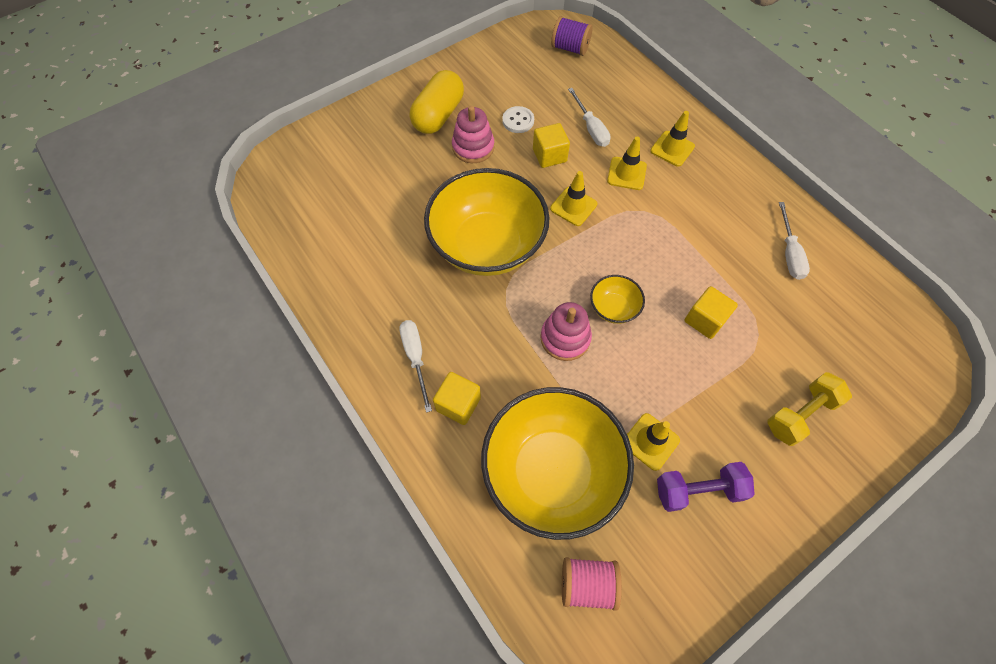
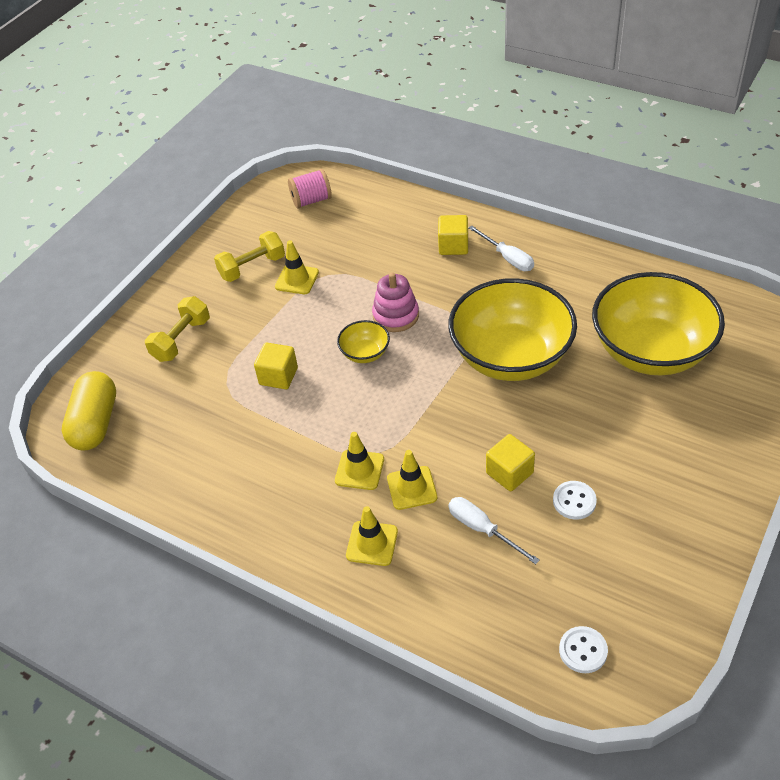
camera: 160 degrees right, 15 degrees down
(438, 115) = (670, 468): yellow capsule -> yellow capsule (96, 423)
(473, 147) = (600, 446): pink stacking toy -> none
(552, 471) = (362, 238): yellow bowl -> yellow bowl (651, 351)
(570, 48) = (583, 650): purple spool -> white button
(573, 206) = (450, 427): yellow traffic cone -> yellow traffic cone (359, 470)
(698, 490) = (252, 267): purple dumbbell -> yellow dumbbell
(789, 253) = (208, 471): white screwdriver -> none

